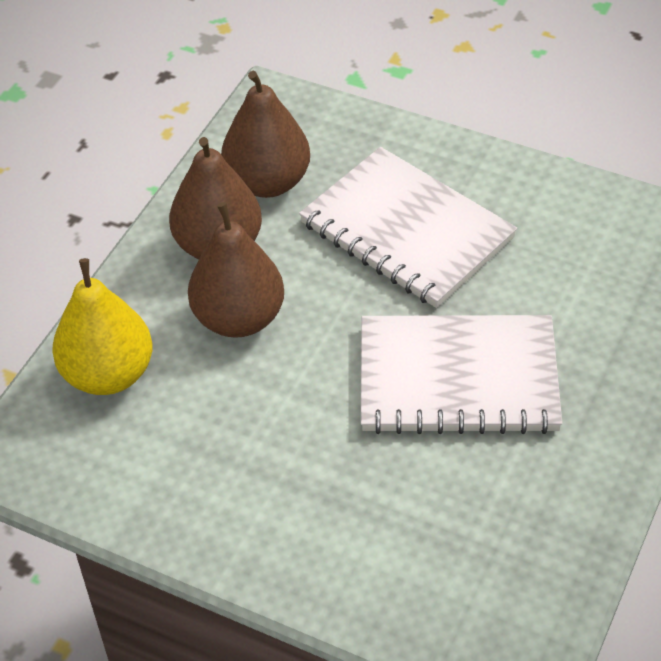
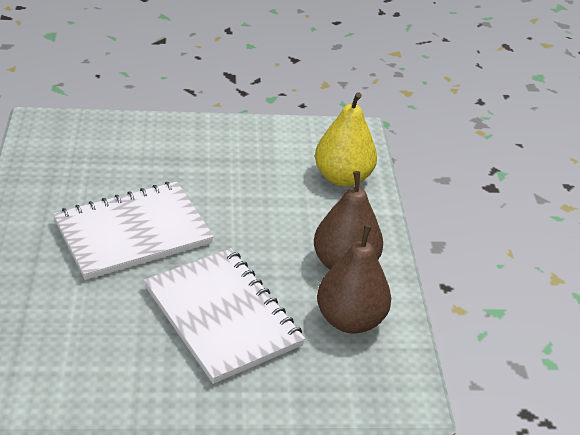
camera: 145 degrees right, 10 degrees down
(239, 318) = (294, 226): brown pear -> none
(407, 230) = (222, 316): white notebook -> white notebook turned 45 degrees clockwise

